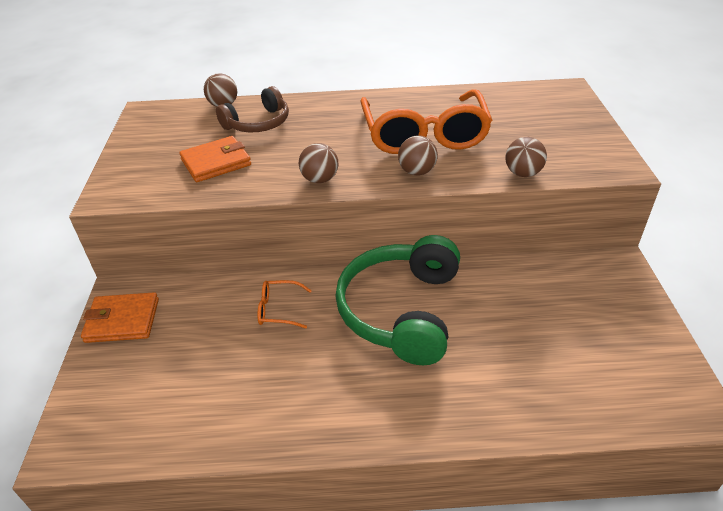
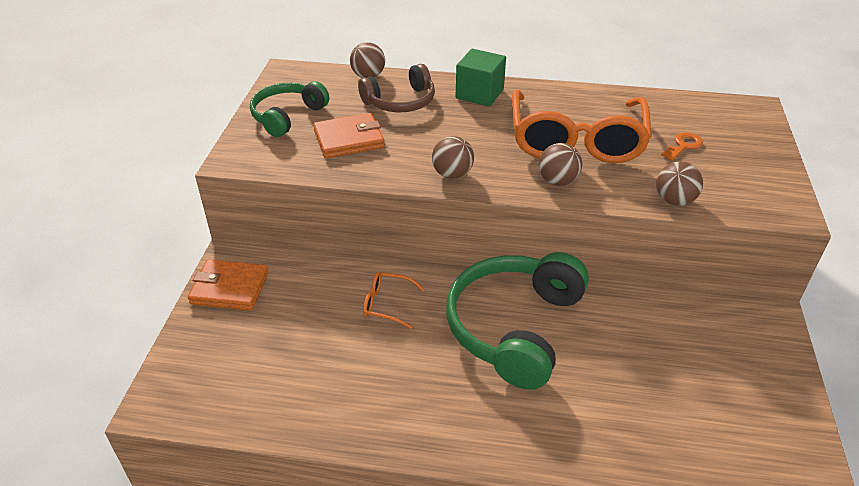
camera: 10 degrees right, 0 degrees up
(153, 150) = (287, 116): none -> green headphones
(329, 107) = (479, 94): none -> green cube
(517, 126) = (683, 146): none -> orange key

